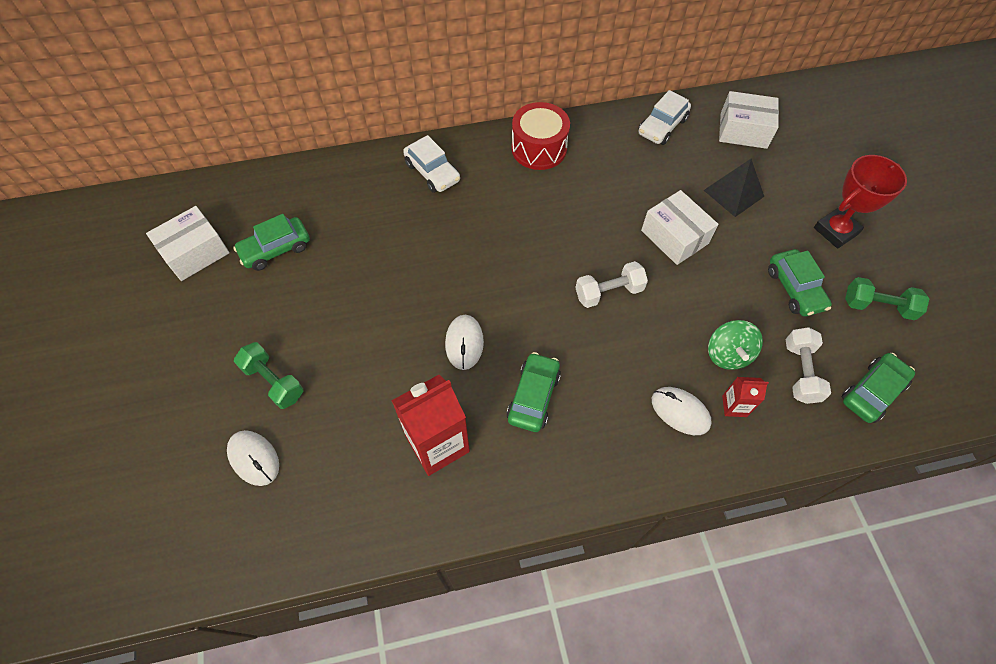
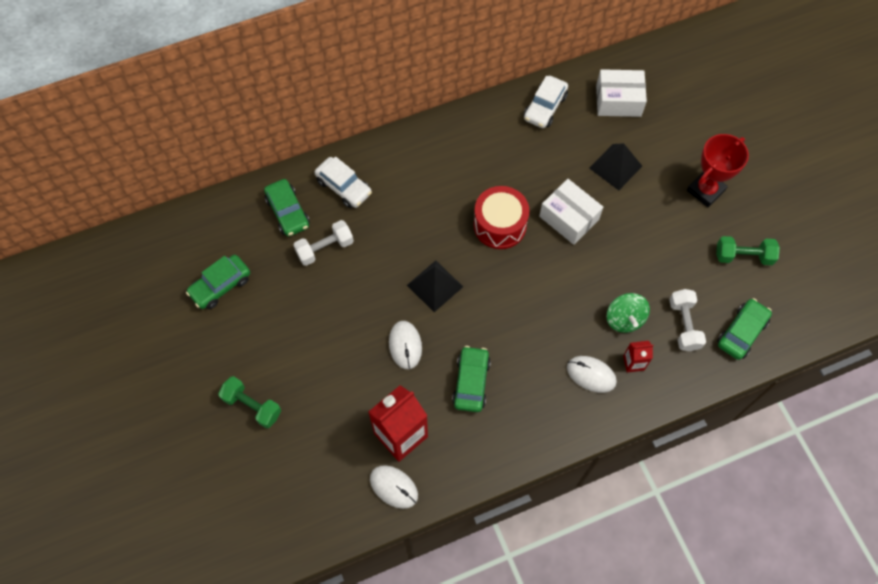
camera: 10 degrees left, 5 degrees up
(195, 252) = (149, 300): white box -> none
(254, 458) = (254, 472): white mouse -> white mouse (394, 487)
(510, 284) = (434, 286): none -> black pyramid
(539, 148) = (436, 147): red drum -> red drum (500, 225)
(608, 292) = (519, 279): white dumbbell -> white dumbbell (325, 248)
(794, 289) = (674, 251): green car -> green car (288, 212)

